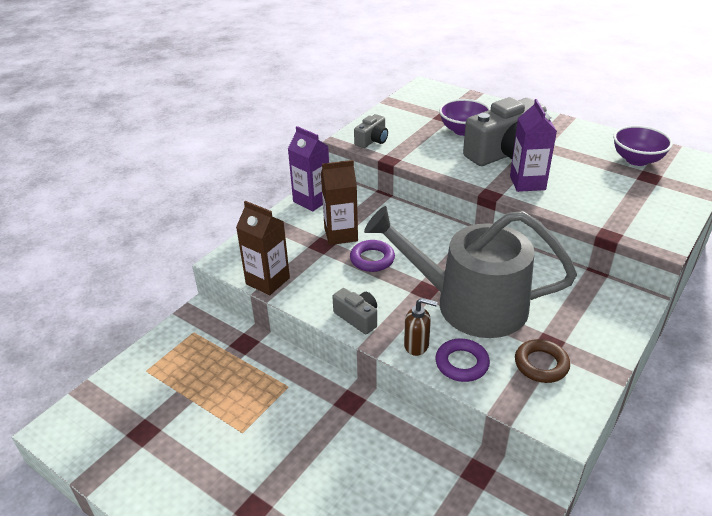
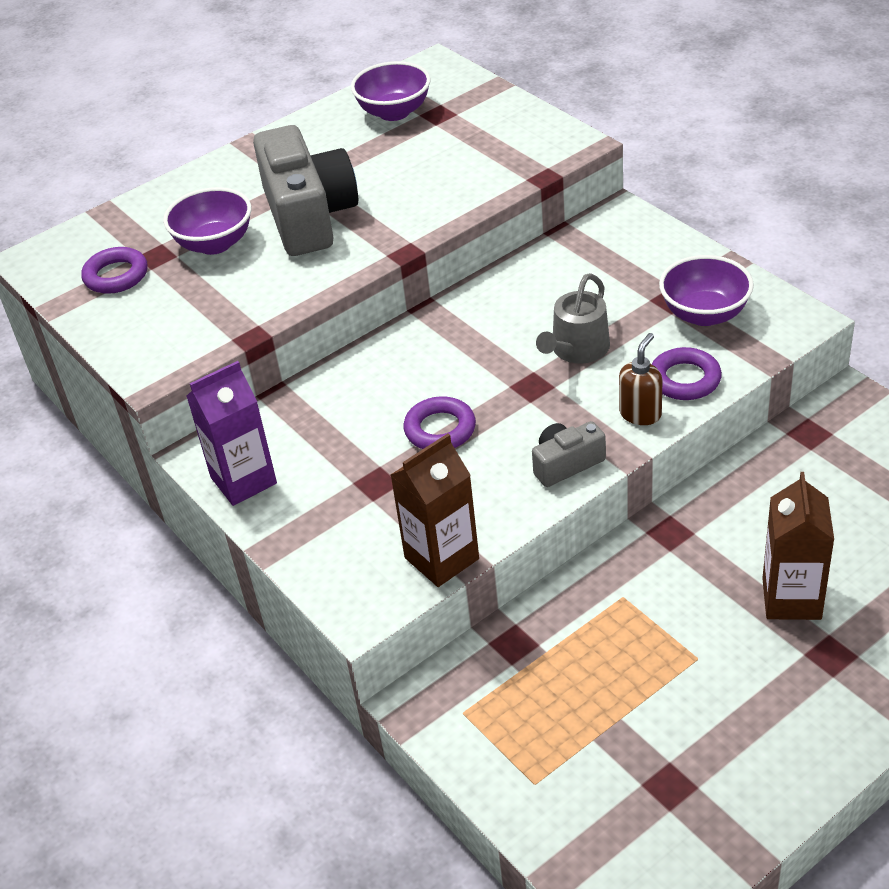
camera: 70 degrees left, 5 degrees up
(341, 234) = (360, 456): brown carton -> brown carton (791, 598)
(372, 140) = (177, 347): grey camera -> none
(421, 110) = (116, 276): none -> purple ring
(470, 304) = (577, 349): grey watering can -> grey watering can, size x0.46
(527, 183) = (396, 214): purple carton -> none
(541, 364) = (704, 314): brown ring -> purple bowl

